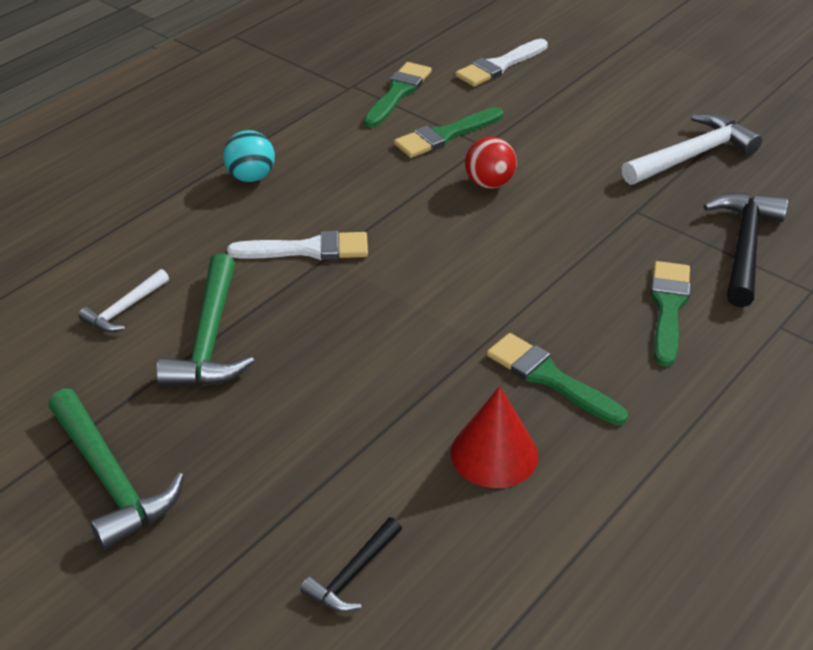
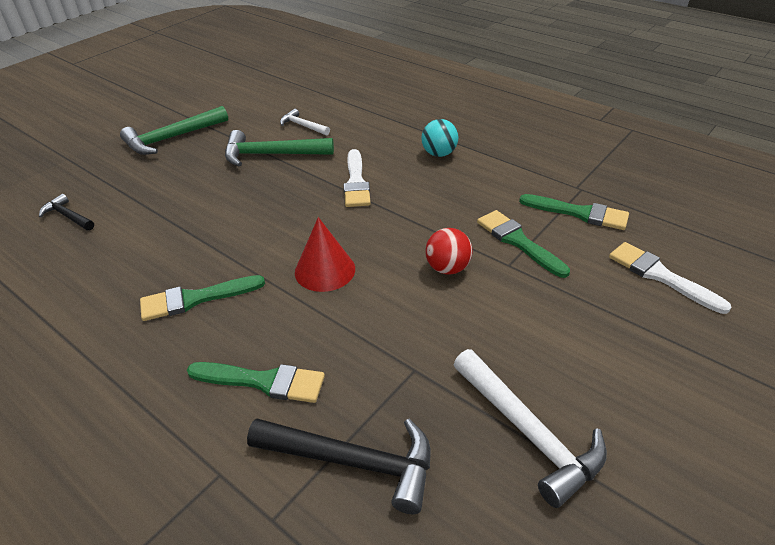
camera: 90 degrees right, 0 degrees up
(494, 453) = (132, 270): red cone -> red cone (325, 270)
(549, 378) = (195, 299): green brush -> green brush turned 150 degrees counterclockwise

